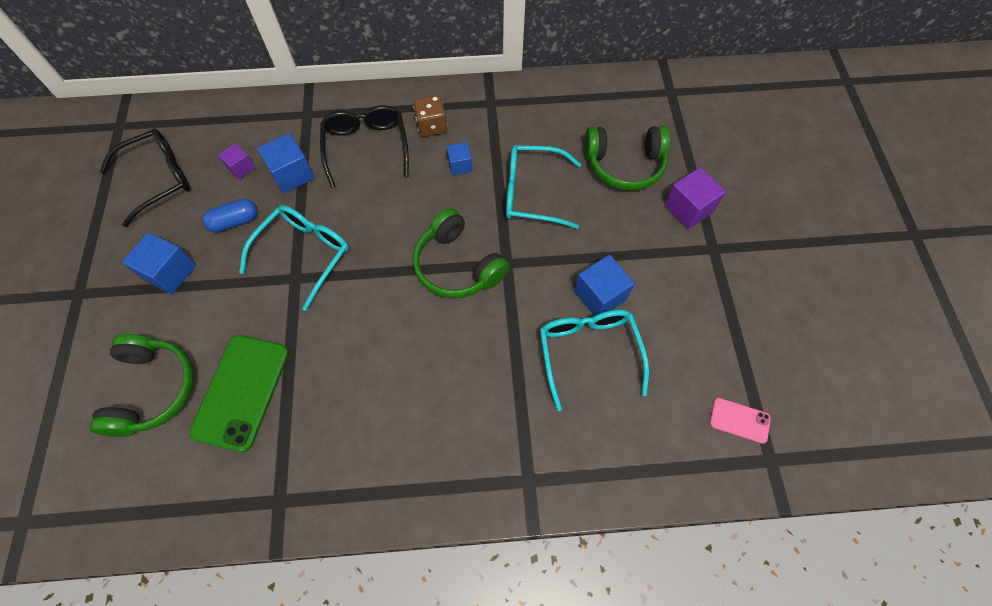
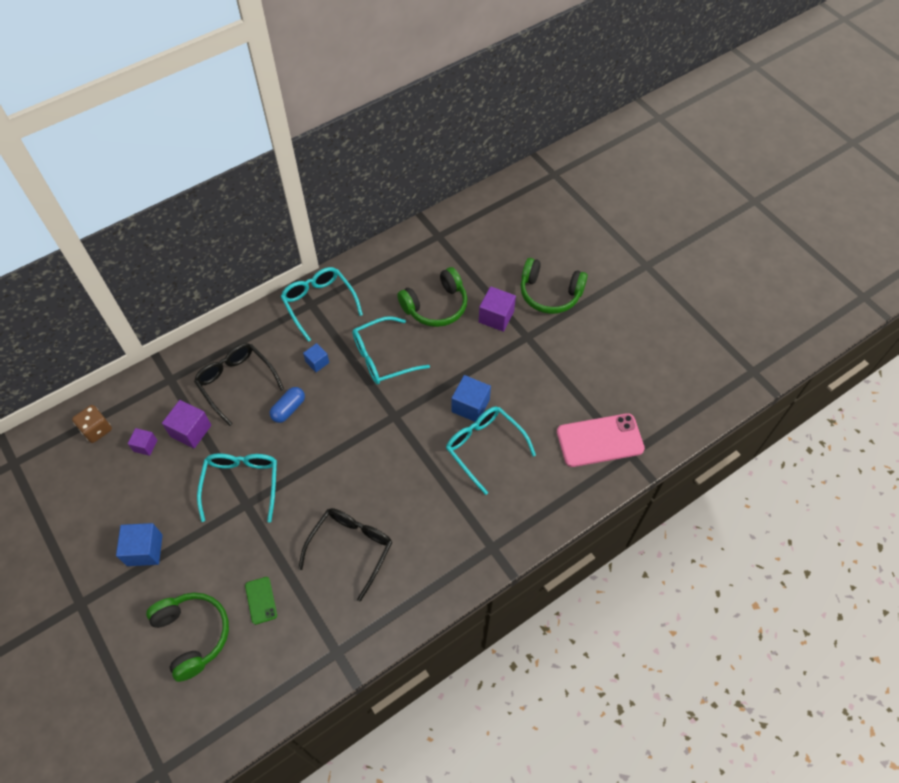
camera: 30 degrees left, 5 degrees down
(159, 179) = (82, 487): black glasses -> black glasses (351, 548)
(234, 221) = (169, 488): blue capsule -> blue capsule (288, 409)
(241, 392) = (261, 600): green phone -> green phone, size x0.50
(292, 174) = (191, 431): blue cube -> purple cube
(431, 126) = (277, 342): brown dice -> brown dice (96, 429)
(457, 265) = (361, 435): green headphones -> green headphones (550, 293)
(499, 106) = (319, 303): none -> turquoise glasses
(739, 420) = (600, 440): pink phone -> pink phone, size x2.02

